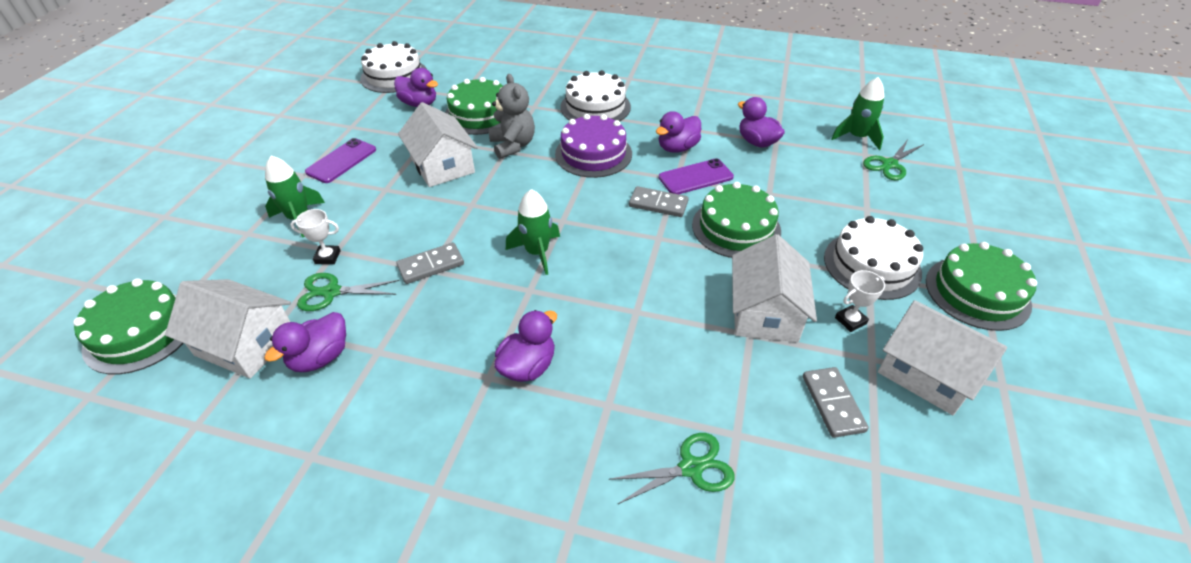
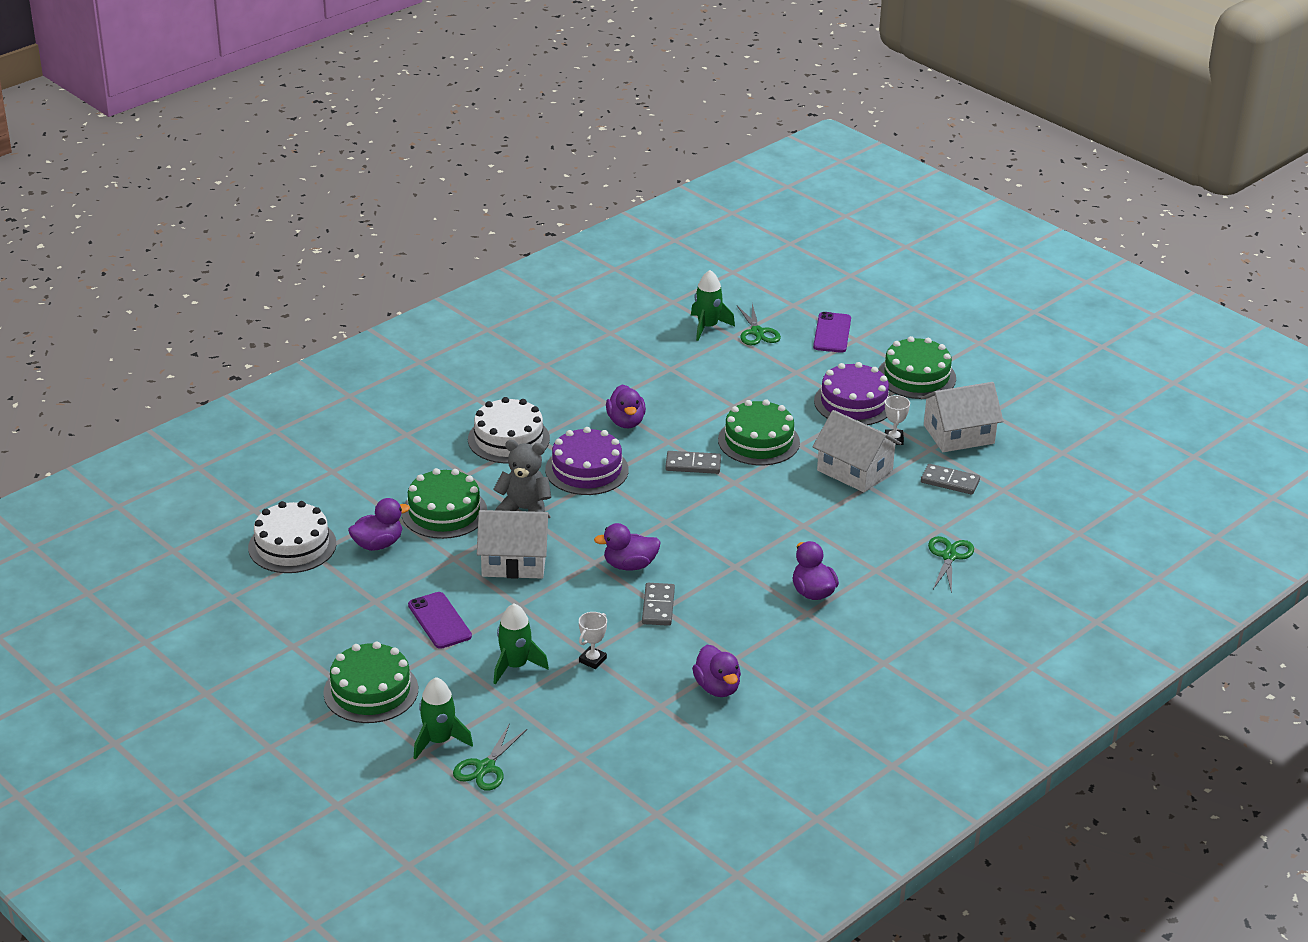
camera: 60 degrees left, 10 degrees down
(141, 332) = (600, 780): green cake -> green cake (371, 691)
(245, 343) = (666, 723): white house -> none
(331, 292) = (643, 667): green scissors -> green scissors (485, 768)
(537, 252) = (694, 547): green rocket -> green rocket (439, 741)
(658, 204) = (693, 465): grey domino -> grey domino turned 45 degrees clockwise
(695, 177) = (677, 431): purple phone -> purple phone (832, 333)
(757, 142) = (661, 378): purple duck -> purple duck (629, 565)
(872, 265) = (853, 403): white cake -> purple cake

